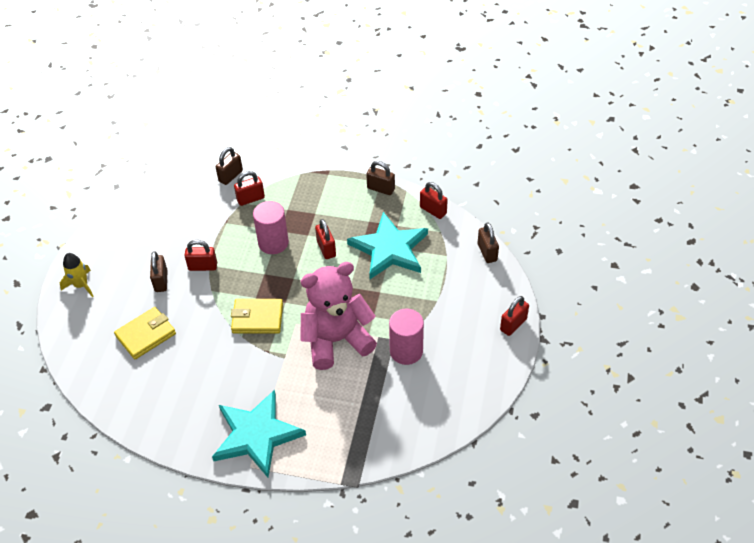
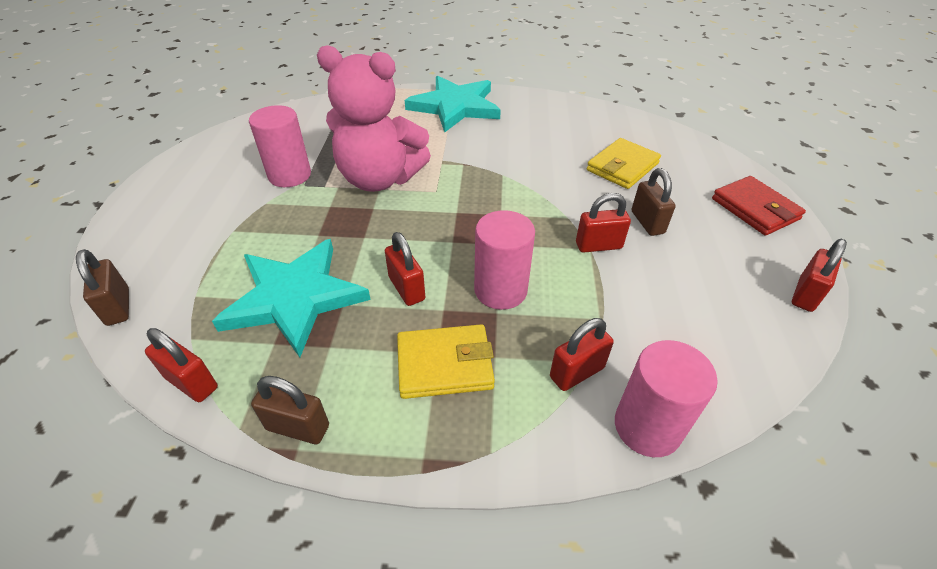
camera: 170 degrees right, 5 degrees down
(81, 285) = (755, 209): yellow rocket -> red wallet
(230, 176) = (647, 427): brown padlock -> pink cylinder
(257, 318) = (489, 192): yellow wallet -> yellow wallet (444, 364)
(336, 340) = (379, 179): pink teddy bear -> pink teddy bear turned 45 degrees clockwise
(513, 324) = (131, 211): red padlock -> red padlock (805, 294)

